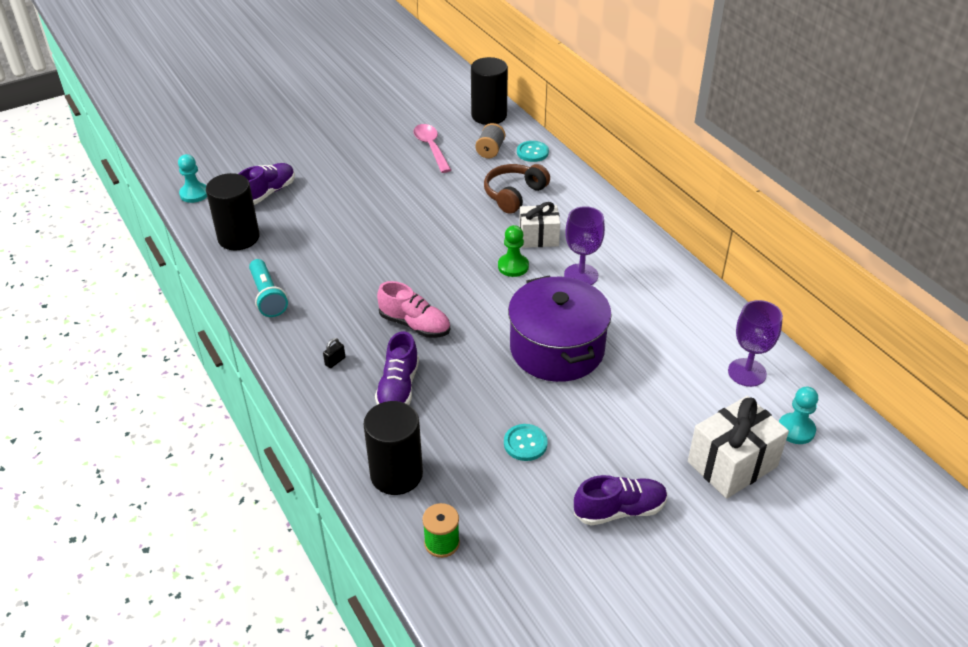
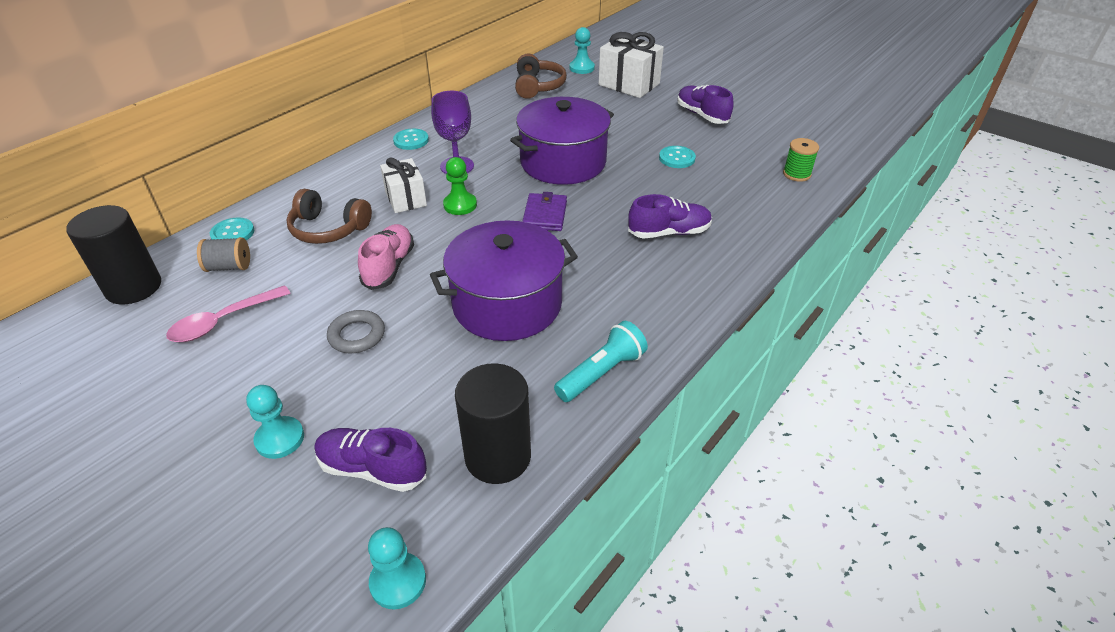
camera: 110 degrees left, 0 degrees up
(314, 164) = (280, 439): none -> turquoise pawn
(335, 361) = (665, 282): black padlock -> none
(367, 268) = (507, 304): none -> purple pot
(381, 197) = (357, 335): none -> grey ring
(396, 474) = (760, 209): black cylinder -> none
(415, 325) = (580, 244): pink shoe -> pink shoe (389, 267)
(470, 314) = (545, 215): none -> purple wallet
(643, 253) = (411, 140): none -> turquoise button
(747, 372) = (538, 86): purple goblet -> brown headphones

